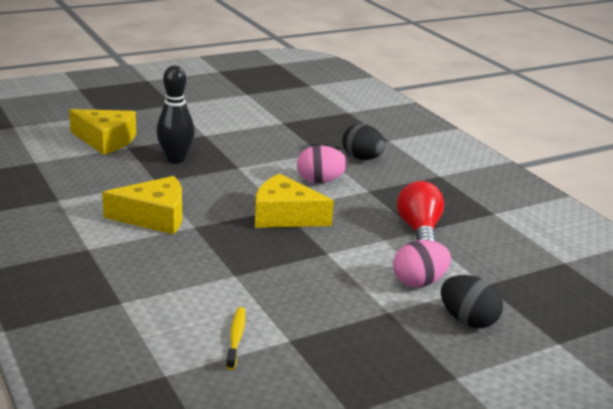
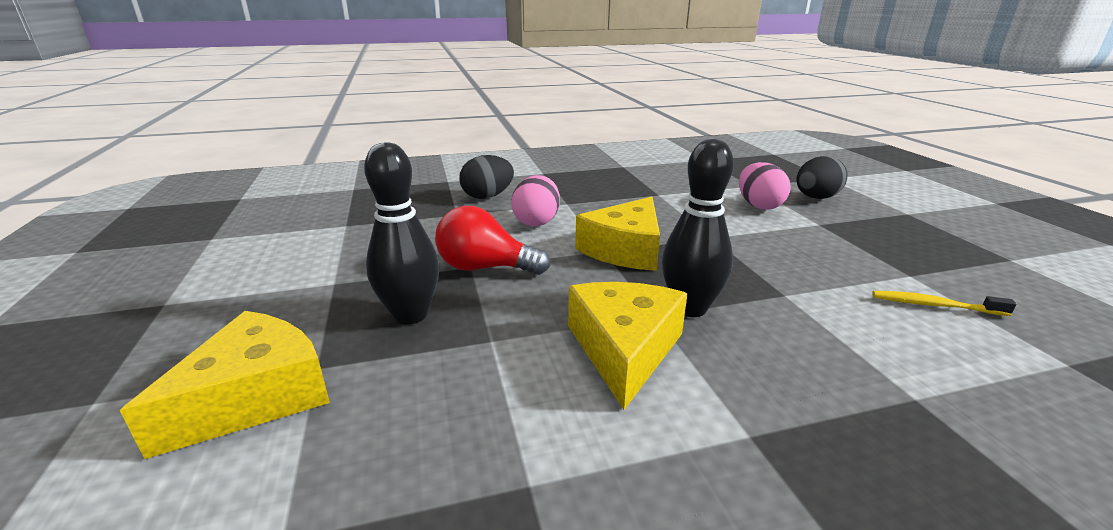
camera: 75 degrees left, 0 degrees up
(204, 238) = (690, 308): none -> black bowling pin
(419, 230) = (657, 193): red light bulb -> red light bulb (485, 268)

